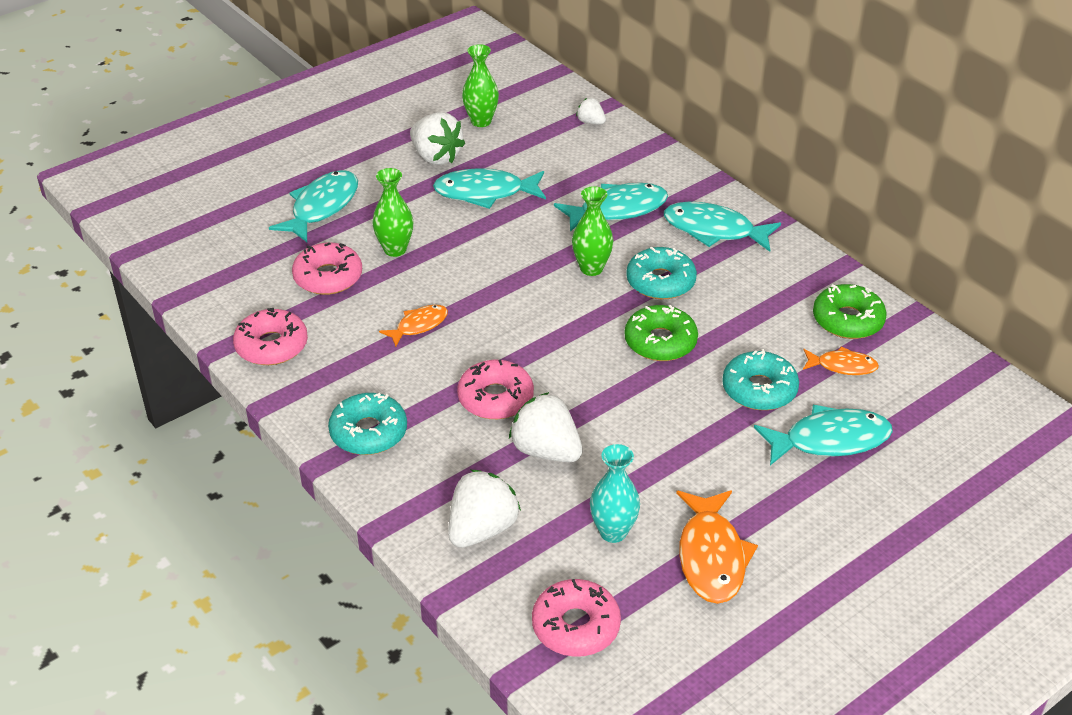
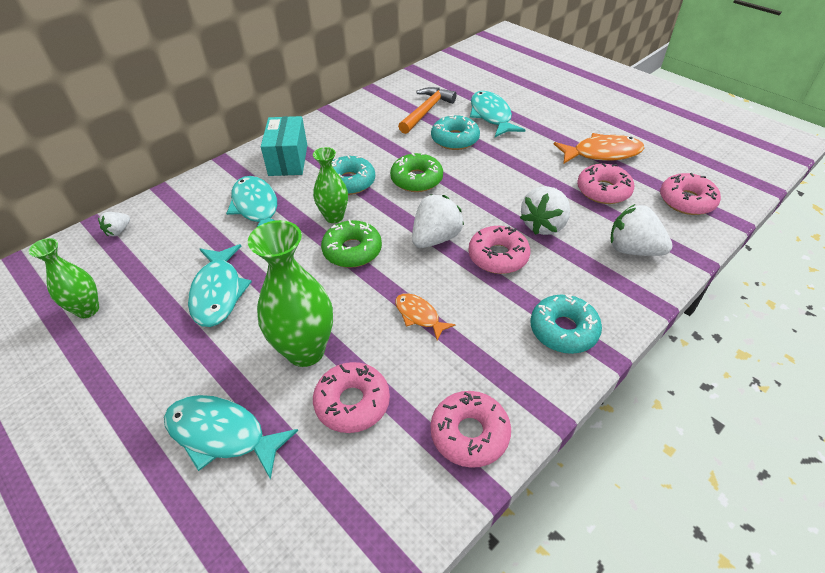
camera: 95 degrees left, 5 degrees up
(395, 249) = (305, 351): green vase -> green vase, size x1.65
(436, 157) = (145, 339): white strawberry -> white strawberry (435, 238)
(613, 532) = (603, 190): turquoise vase -> pink donut
(714, 230) = (288, 160): turquoise fish -> turquoise box
(842, 366) = (426, 111): orange fish -> orange hammer
(847, 320) = (383, 109): green donut -> green donut (352, 250)

